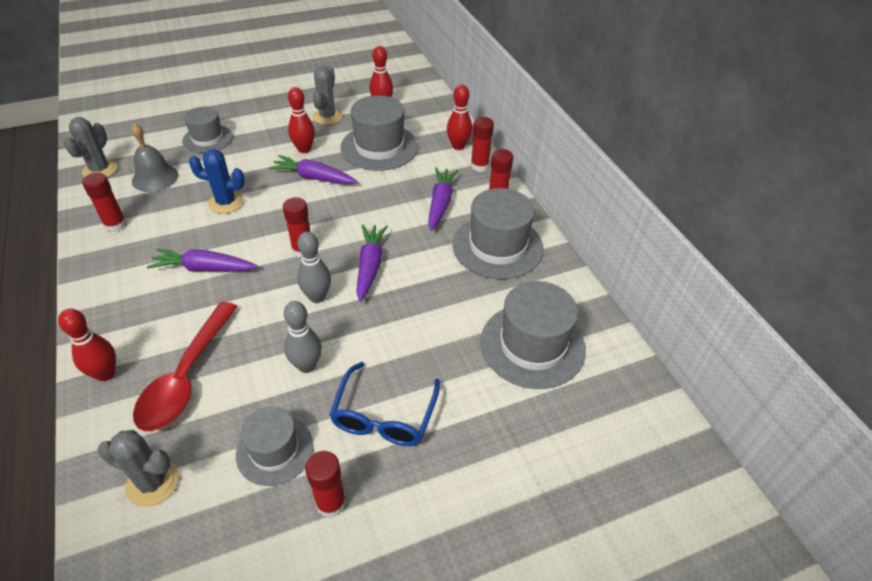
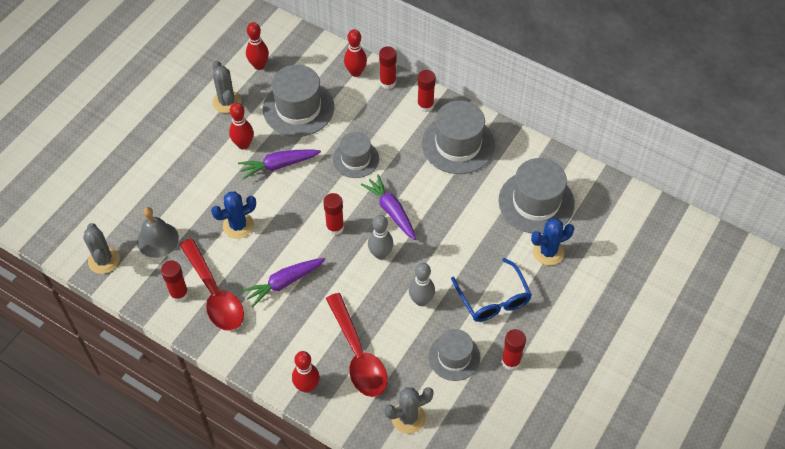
camera: 35 degrees left, 10 degrees up
(140, 242) = (215, 294): none -> red spoon
(207, 139) = (154, 180): grey hat -> grey hat (356, 159)
(440, 203) = (390, 132): purple carrot -> none
(498, 406) = (548, 252): none -> blue cactus

